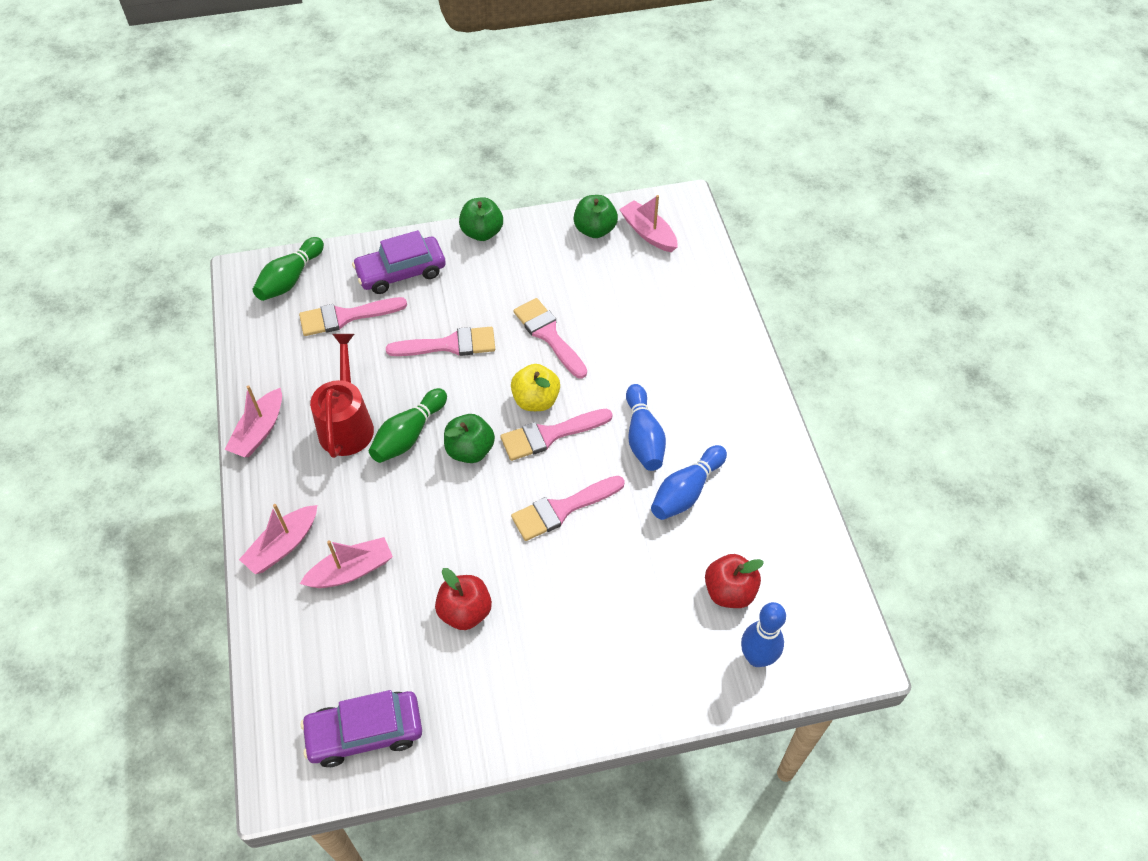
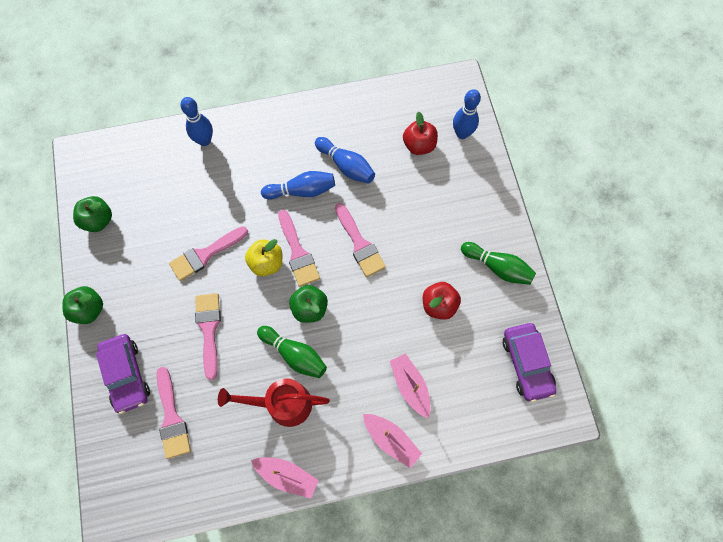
camera: 90 degrees left, 15 degrees up
(290, 279) = (123, 474): green bowling pin -> green bowling pin (498, 267)
(648, 233) = (107, 181): pink boat -> none
(713, 324) = (204, 140): none -> blue bowling pin

